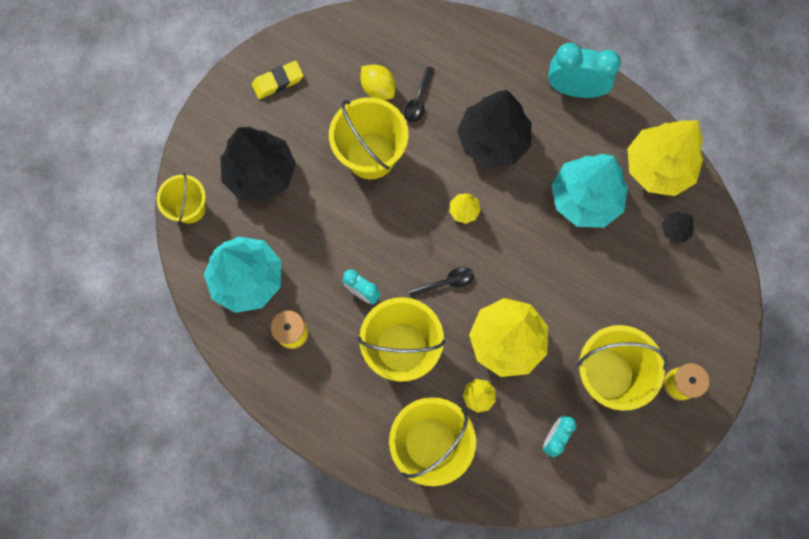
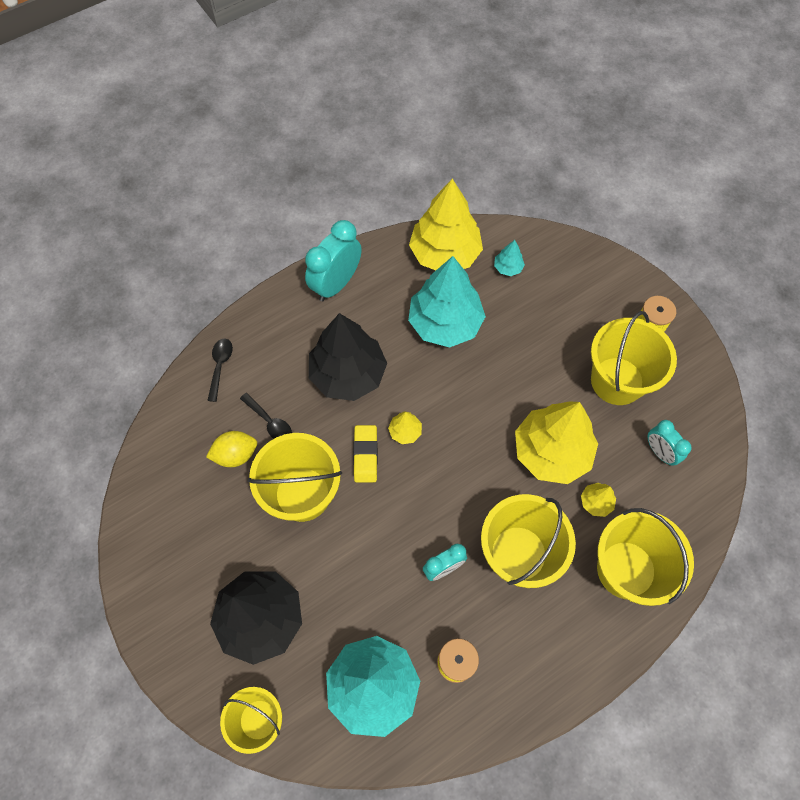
camera: 65 degrees left, 10 degrees down
(278, 82) = (168, 553): yellow eraser -> yellow eraser (365, 455)
(446, 282) = (470, 481): black spoon -> black spoon (220, 366)
(674, 230) = (508, 267): black tree -> turquoise tree

